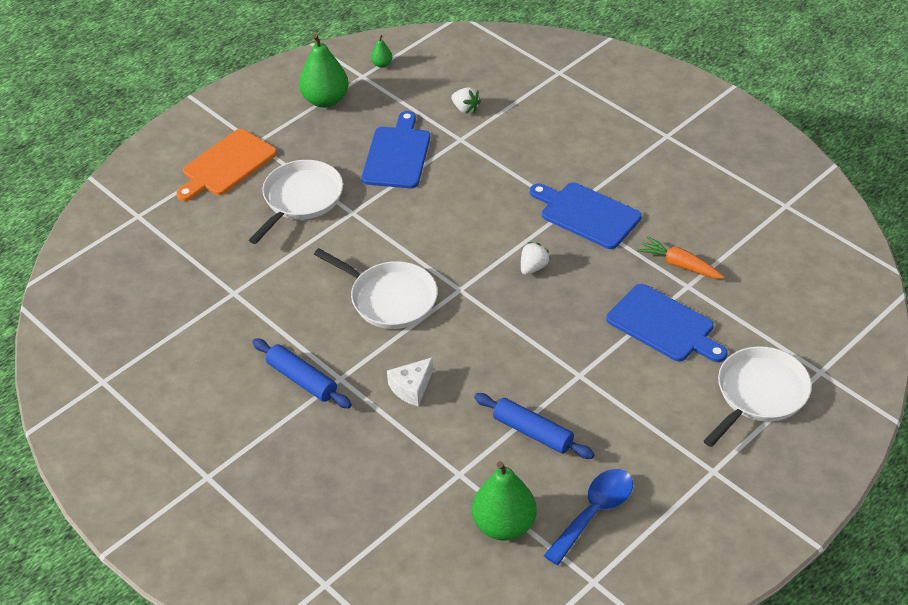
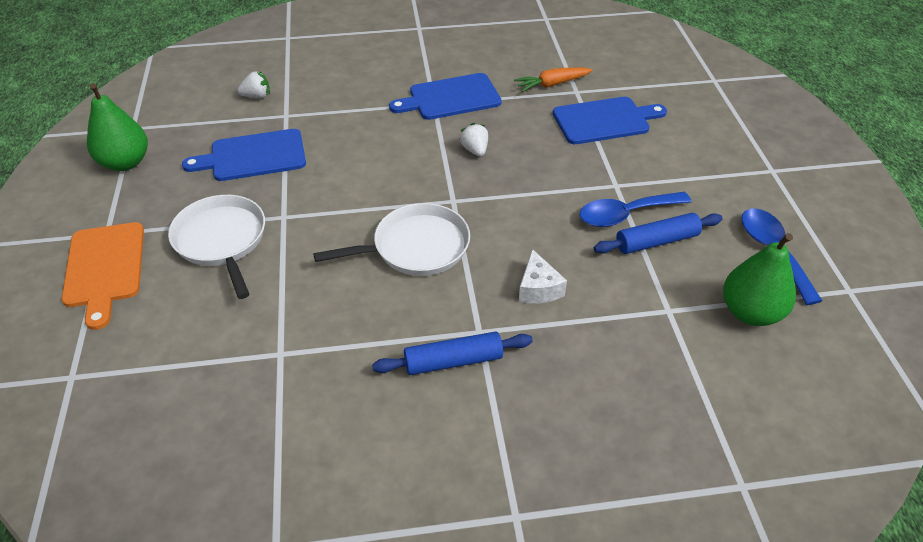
camera: 55 degrees left, 0 degrees up
(382, 64) = (137, 111): green pear -> none
(397, 155) = (253, 156): blue cutting board -> blue cutting board turned 60 degrees counterclockwise
(547, 398) = (625, 215): none -> blue spoon
(759, 393) = (712, 113): white pan -> none

